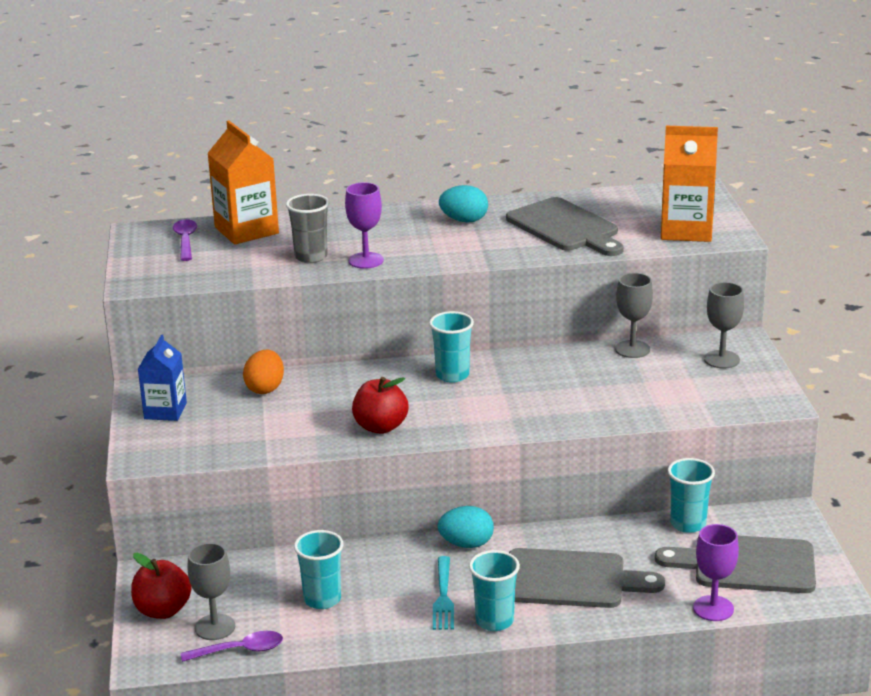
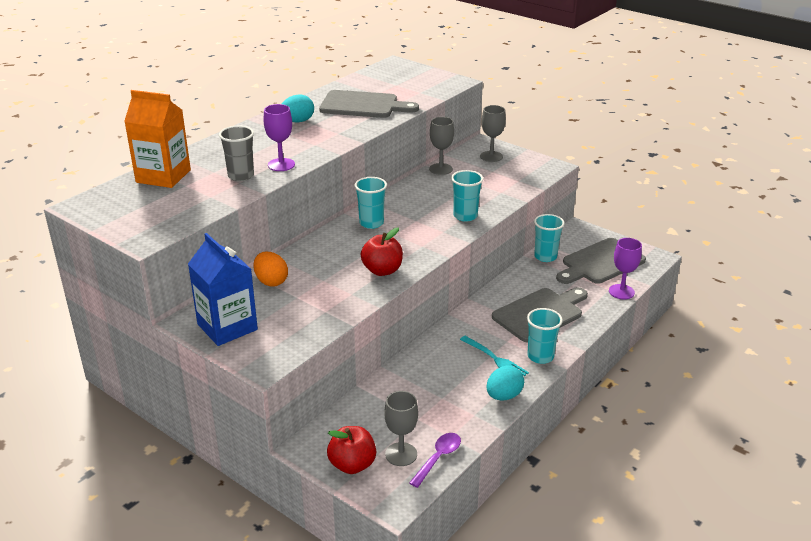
camera: 45 degrees left, 5 degrees up
(165, 411) = (227, 327): blue carton -> blue carton, size x1.52
(185, 240) = (129, 198): purple spoon -> none
(322, 599) = (435, 399): turquoise cup -> turquoise cup (465, 216)
(466, 544) = (460, 324): turquoise egg -> turquoise egg (503, 396)
(686, 230) = (428, 85): orange carton -> none

